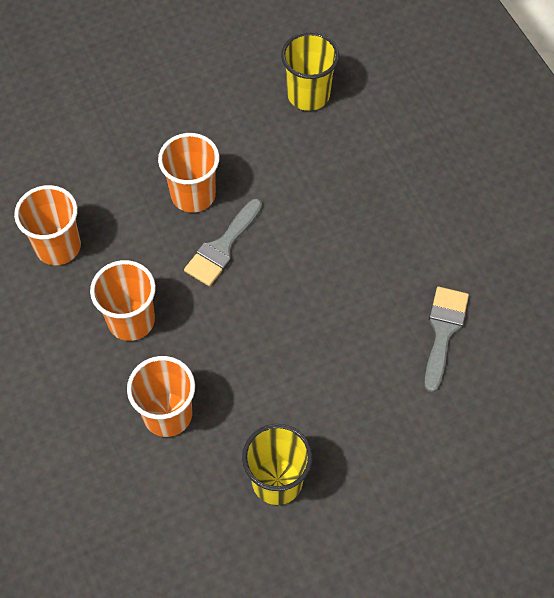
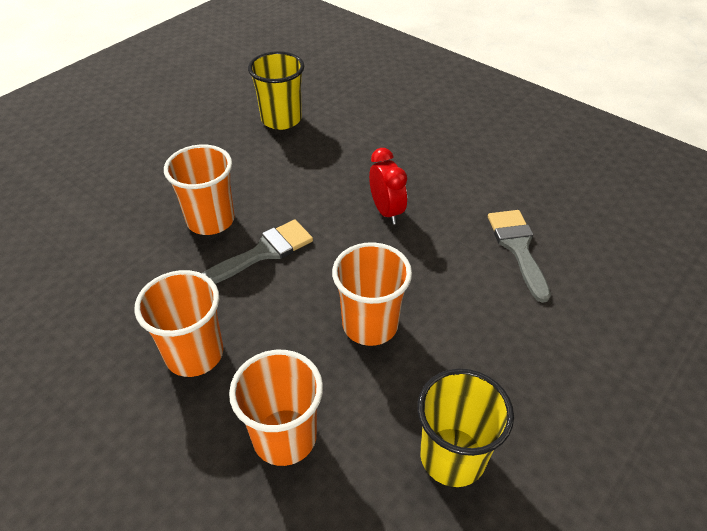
camera: 25 degrees left, 15 degrees down
(58, 246) = (77, 312): orange cup -> orange cup (370, 325)
(222, 247) = (263, 252): grey brush -> grey brush turned 135 degrees counterclockwise
(349, 245) = (386, 211): none -> red clock

